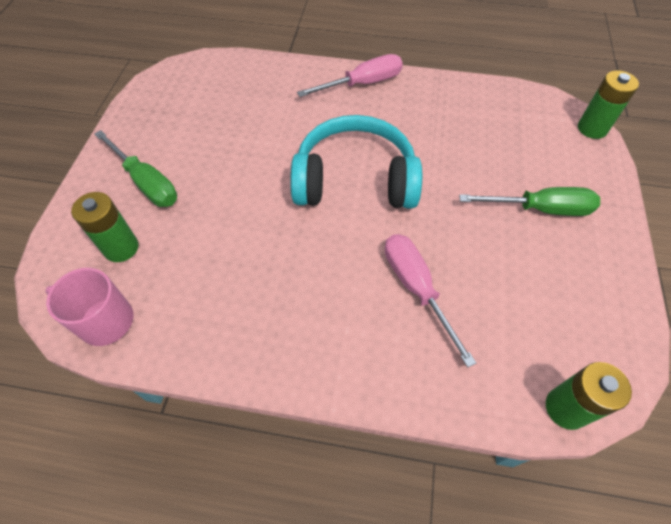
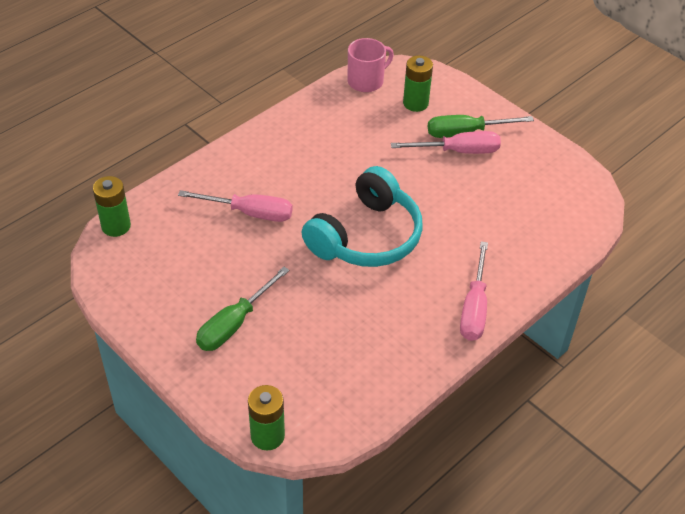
camera: 125 degrees right, 10 degrees down
(181, 175) = (458, 151): none -> pink screwdriver

